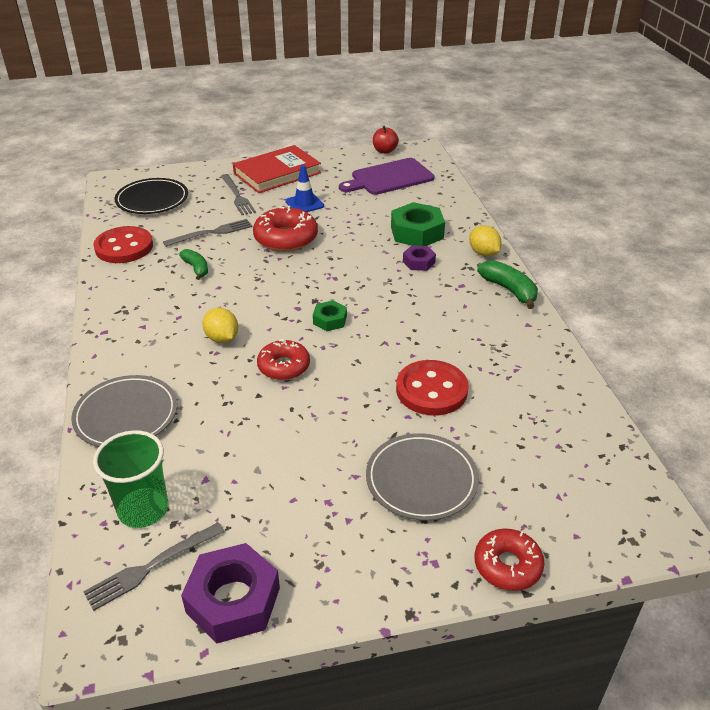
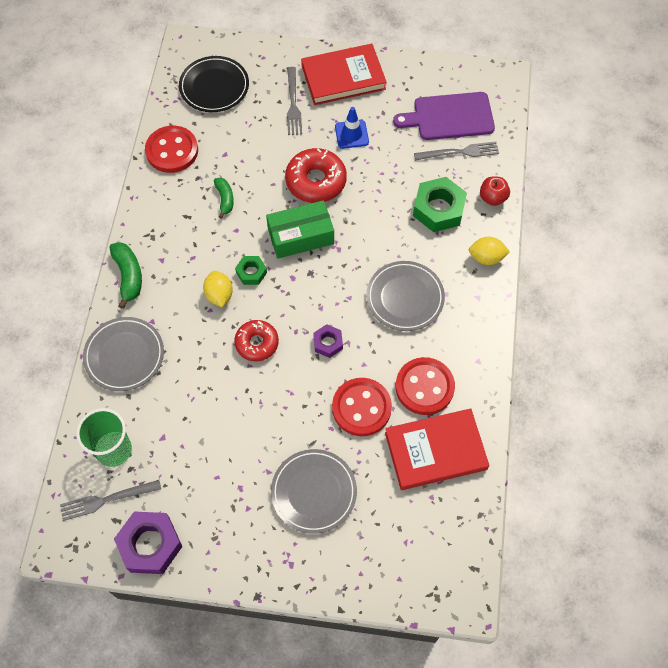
camera: 20 degrees right, 25 degrees up
(211, 233) = (252, 153): grey fork -> grey fork (459, 152)
(290, 277) = (300, 236): none -> green box
(330, 320) = (313, 301): green nut -> green nut (251, 272)
(384, 151) = (464, 70): red apple -> red apple (492, 198)
(418, 262) = (421, 251): purple nut -> purple nut (328, 343)
(423, 296) = (405, 298): none -> grey plate
(483, 253) = (486, 257): yellow lemon -> yellow lemon turned 75 degrees counterclockwise
(488, 357) = (424, 387): none -> red button
(507, 565) = (338, 585): red donut -> none
(509, 290) = (484, 314): green banana -> green banana (128, 276)
(535, 405) = (435, 451): none -> red book

